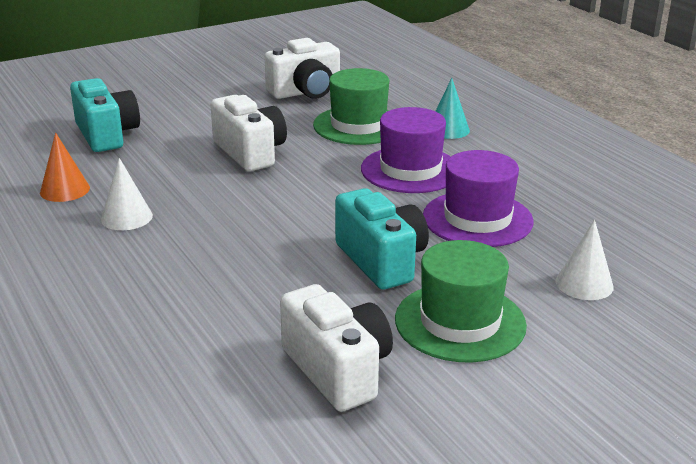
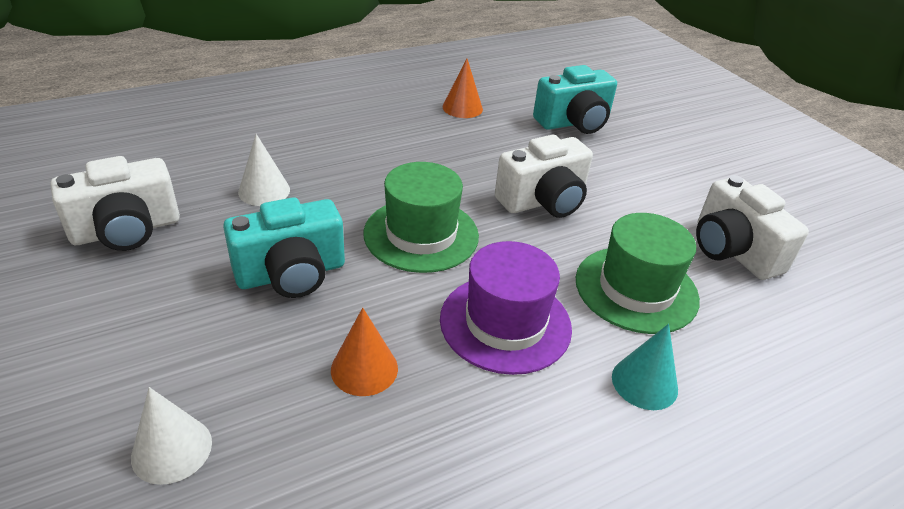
camera: 90 degrees right, 10 degrees up
(126, 217) = (411, 135): white cone -> white cone (264, 191)
(460, 322) = (153, 316): green hat -> green hat (421, 234)
(477, 219) = (364, 369): purple hat -> orange cone

